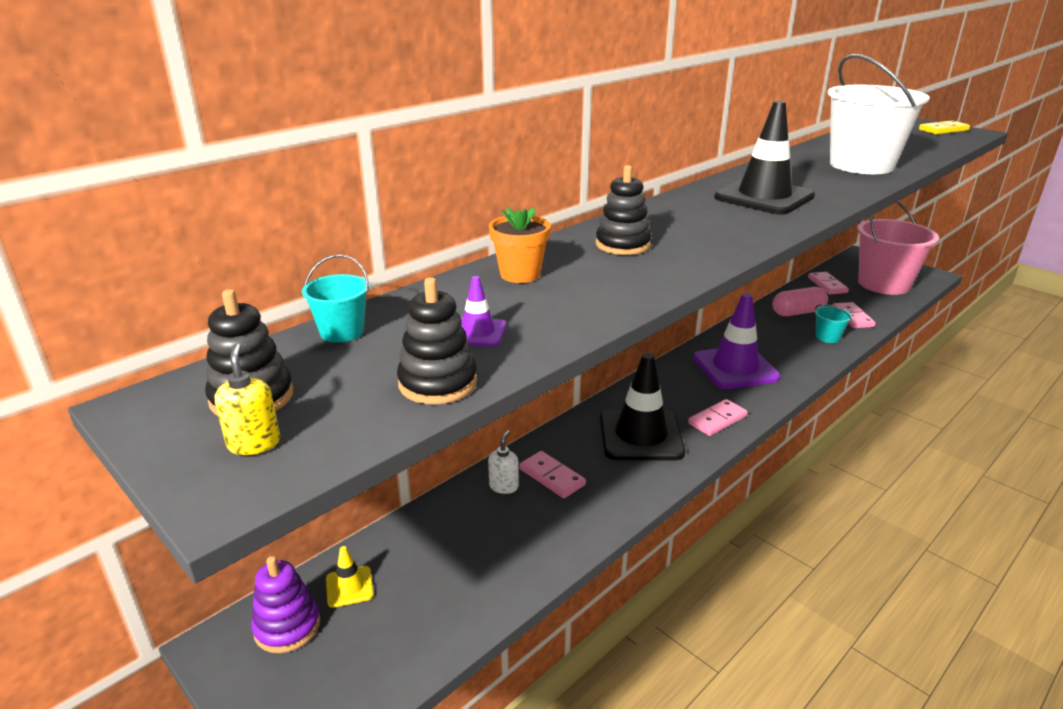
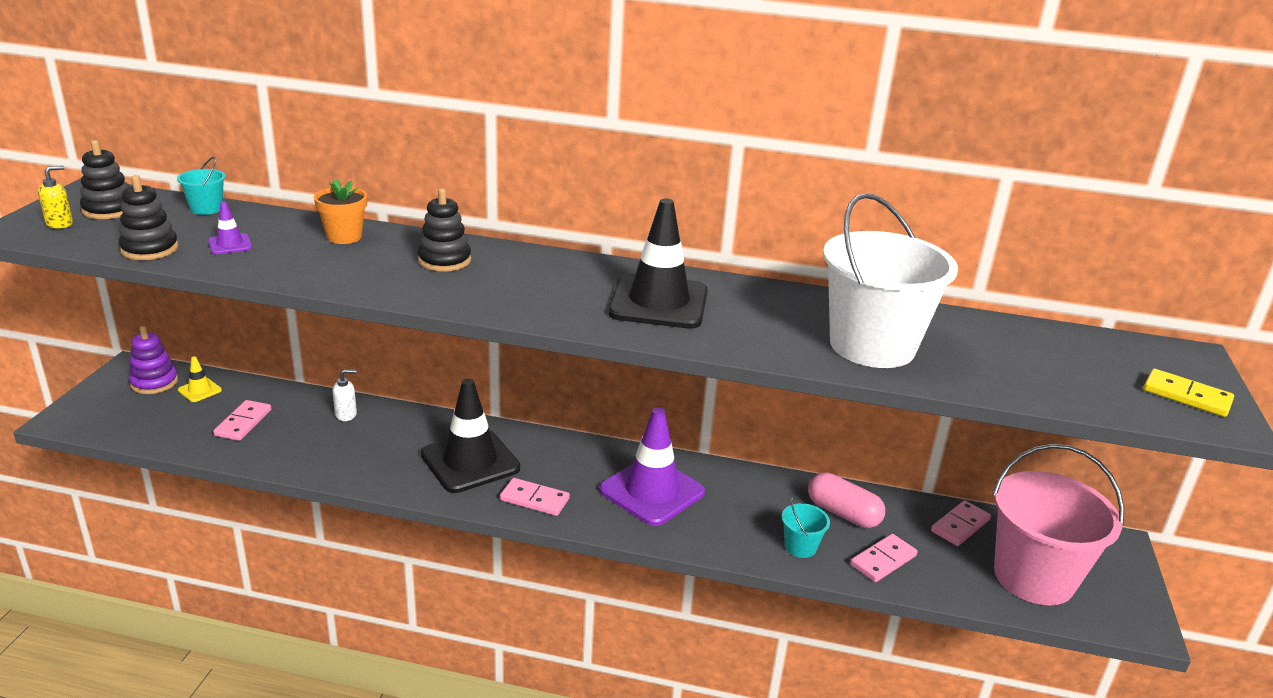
camera: 55 degrees right, 0 degrees up
(552, 477) = (374, 432): pink domino -> pink domino (243, 423)

